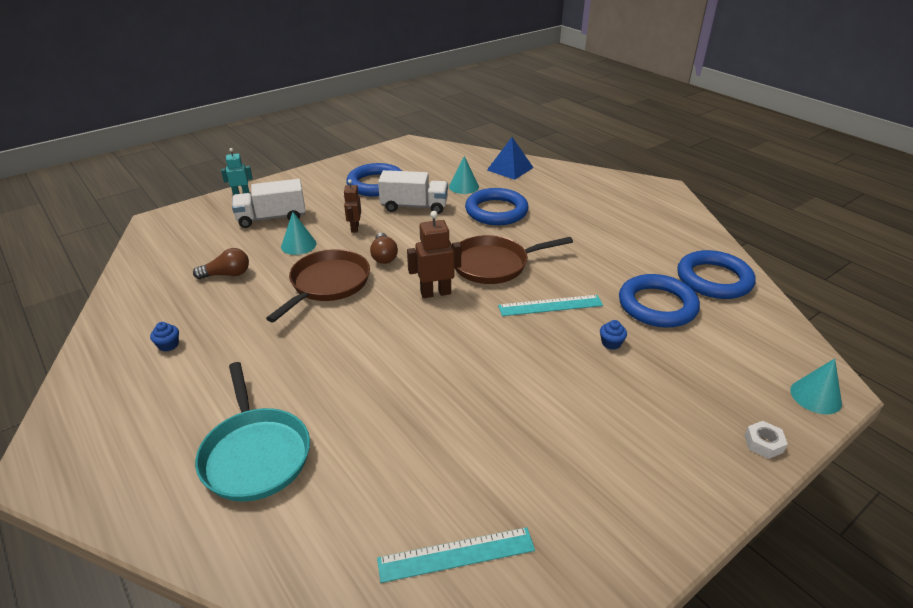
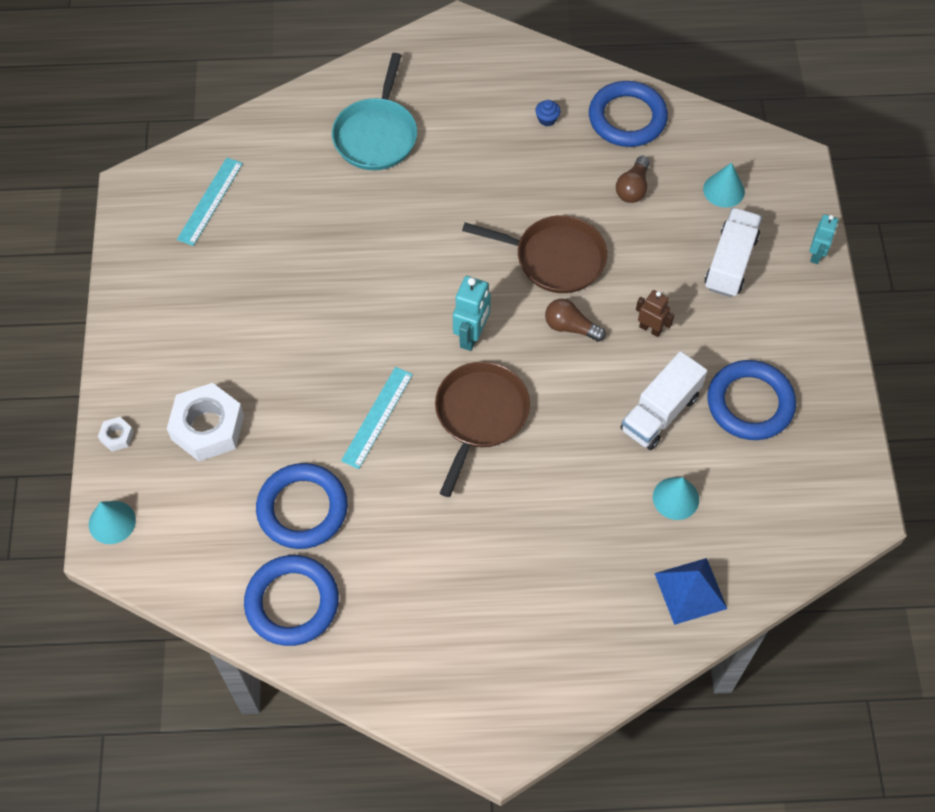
camera: 125 degrees right, 25 degrees up
(255, 454) = (376, 135): turquoise pan -> turquoise pan turned 90 degrees counterclockwise
(298, 245) = (649, 264): turquoise cone -> turquoise cone (724, 190)
(327, 284) = (555, 258): brown pan -> brown pan turned 45 degrees counterclockwise
(435, 293) = (472, 336): brown robot -> turquoise robot
(496, 211) = (586, 492): blue ring -> blue ring (627, 118)
(611, 343) = (291, 425): blue cupcake -> none
(675, 389) = (207, 427): none -> white nut

